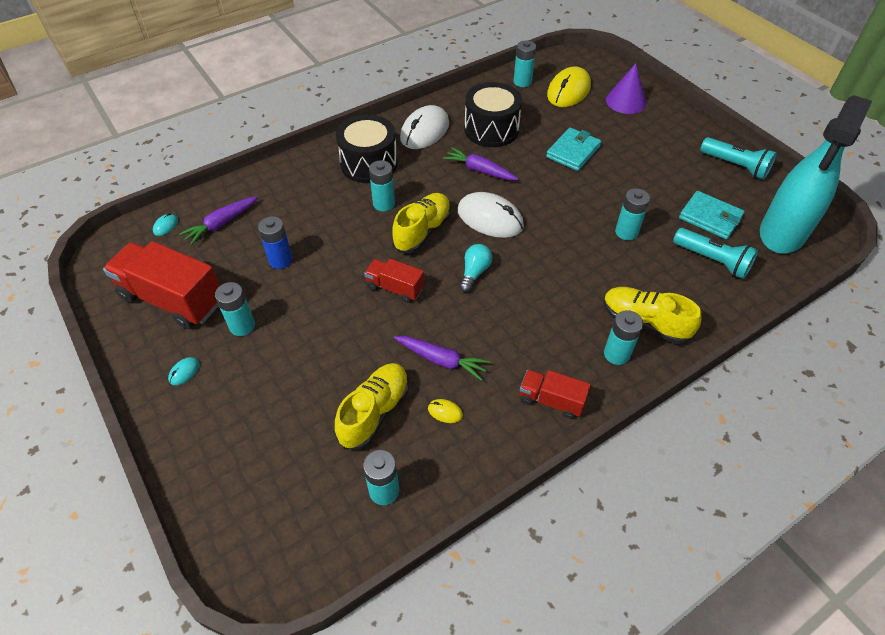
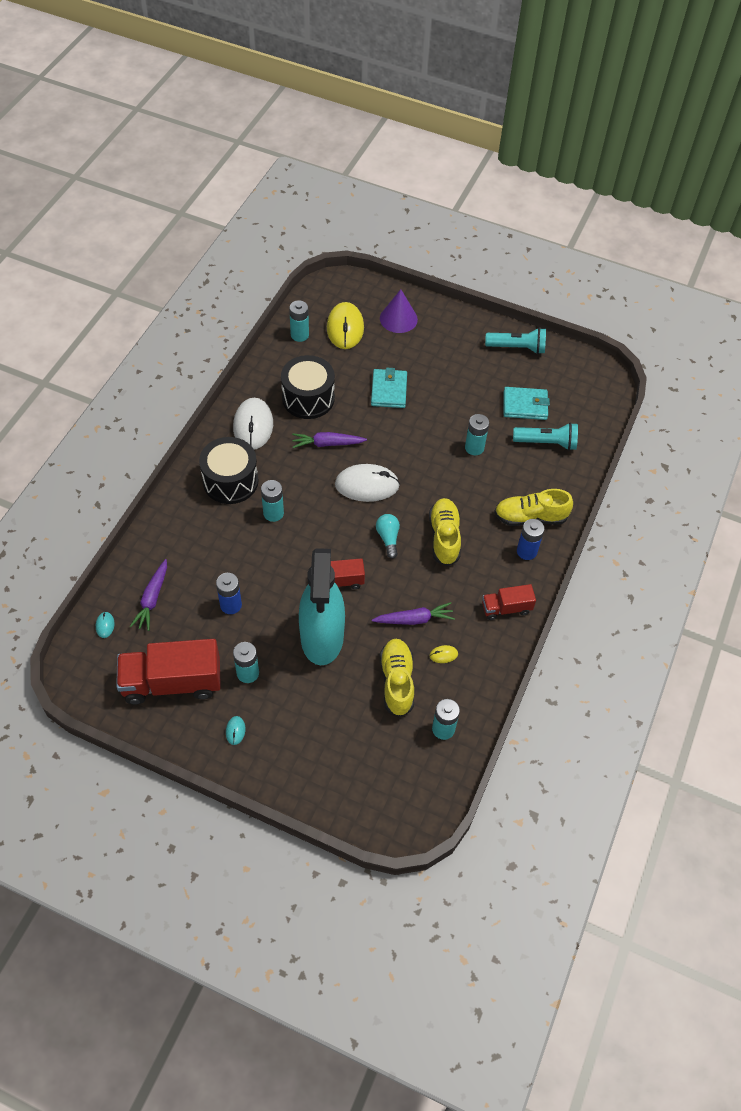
camera: 35 degrees left, 5 degrees up
(422, 231) = (323, 523): yellow shoe -> yellow shoe (444, 537)
(616, 354) = (526, 551): turquoise battery -> blue battery
(782, 233) = (580, 395): turquoise spray bottle -> turquoise spray bottle (322, 637)

